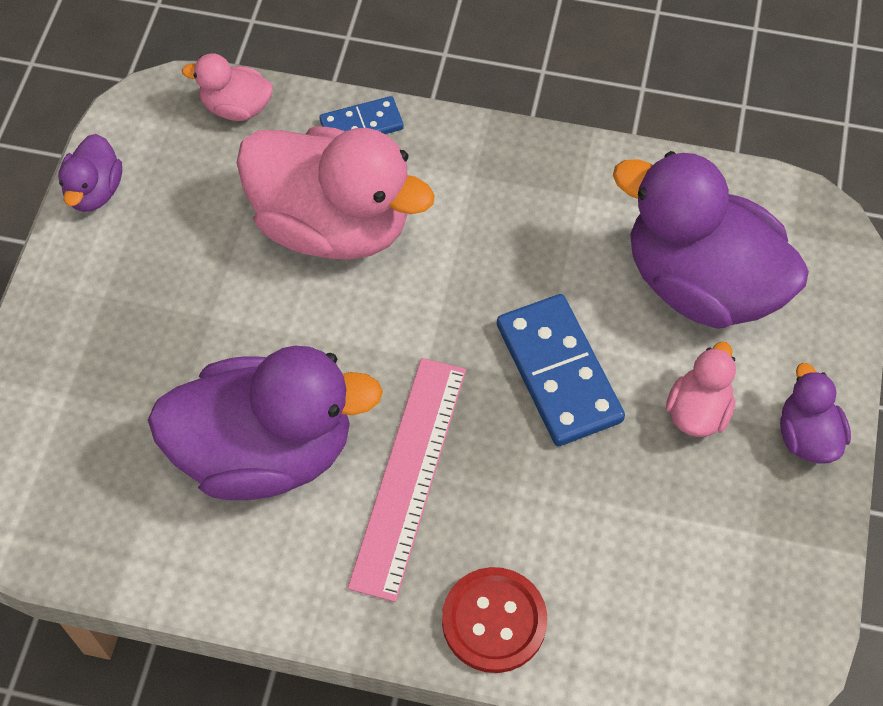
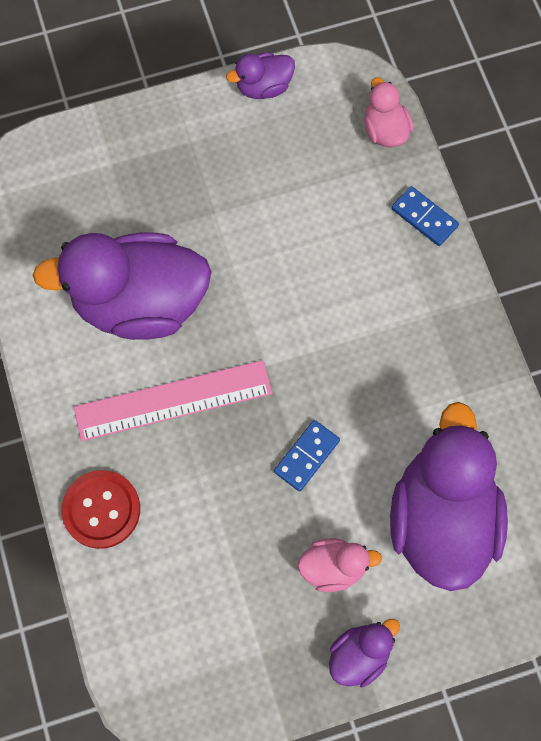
camera: 60 degrees right, 10 degrees up
(266, 451) = (140, 303): purple duck -> purple duck turned 120 degrees clockwise
(333, 224) = (331, 246): pink duck -> none
(558, 373) = (306, 456): blue domino -> blue domino, size x0.57

